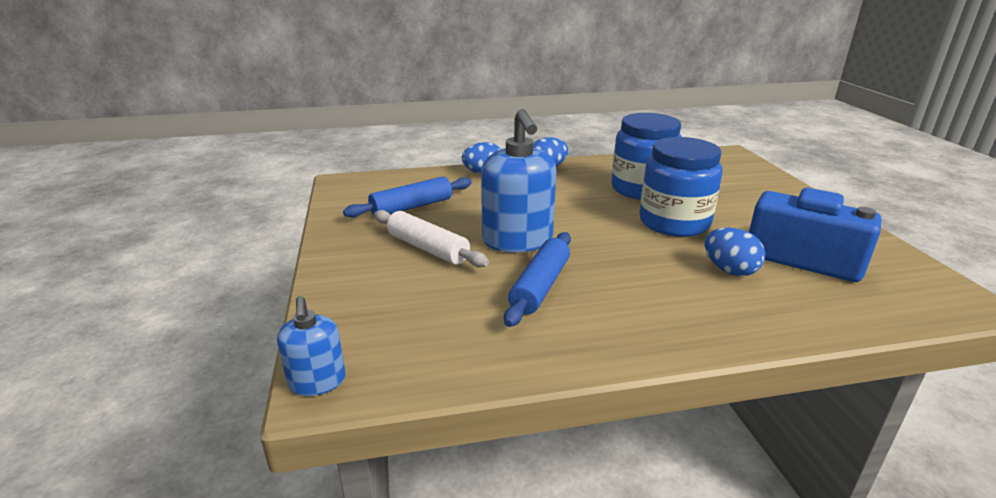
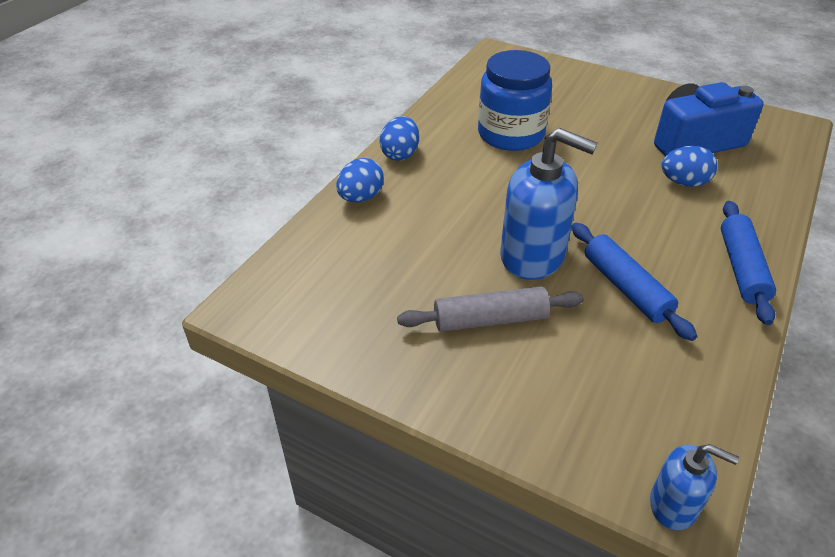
camera: 50 degrees left, 15 degrees up
(412, 207) = (382, 286): blue rolling pin -> blue rolling pin (742, 268)
(427, 248) = (490, 320): white rolling pin -> grey rolling pin
(674, 222) = (588, 158): blue jar -> none

